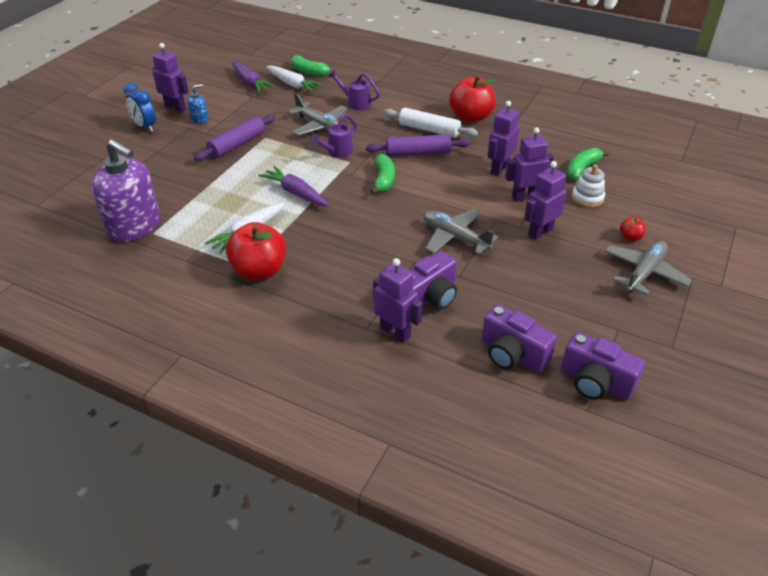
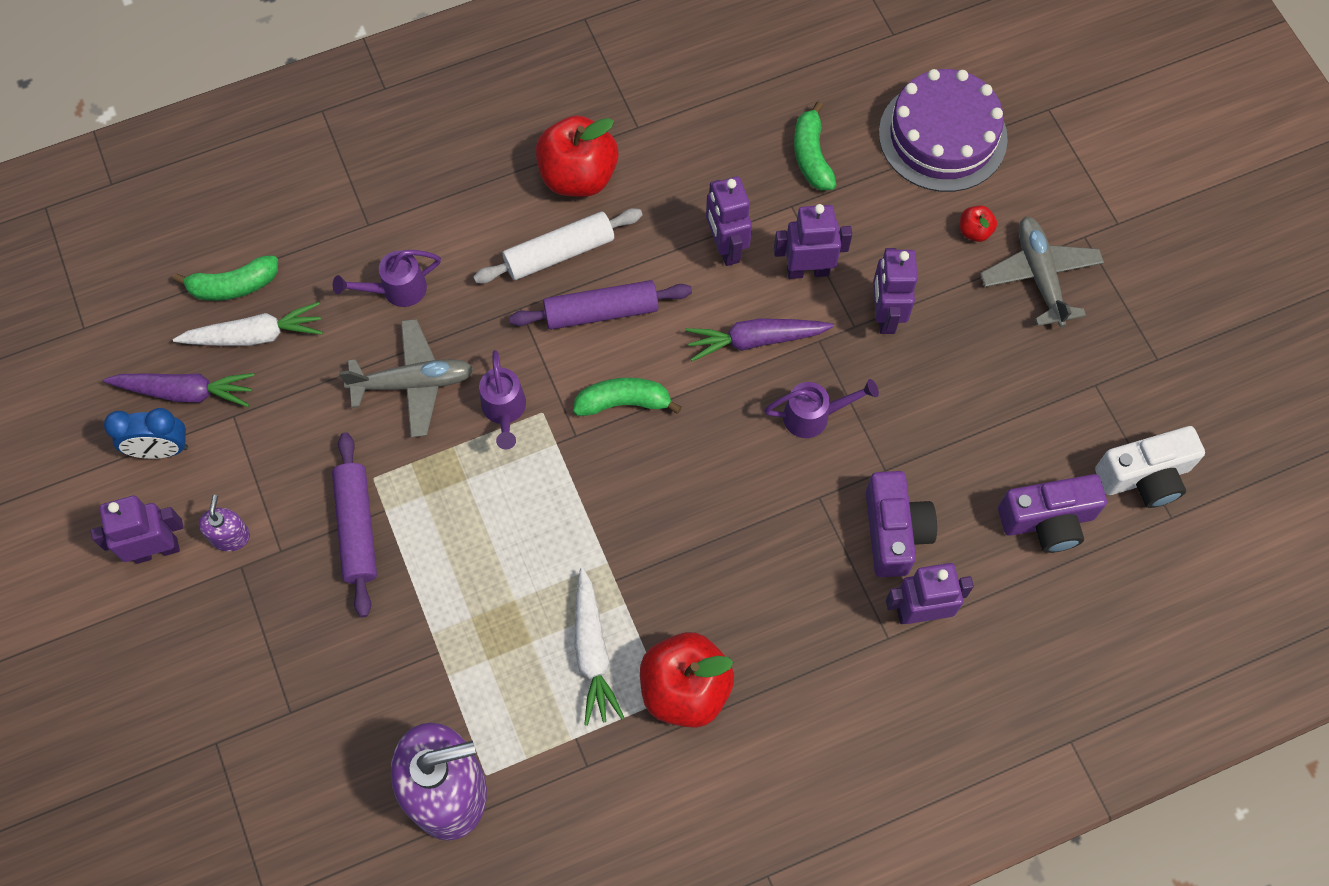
camera: 50 degrees left, 25 degrees up
(145, 127) = (177, 630): blue clock -> blue clock (161, 449)
(199, 119) = (230, 536): blue soap dispenser -> purple soap dispenser
(296, 193) = (555, 533): purple carrot -> purple carrot (755, 340)
(383, 180) = (624, 402): green banana -> green banana turned 45 degrees counterclockwise
(418, 153) = (601, 312): purple rolling pin -> purple rolling pin turned 45 degrees clockwise
(455, 237) = (814, 416): grey plane -> purple watering can
(525, 197) = (807, 270): purple robot -> purple robot turned 60 degrees clockwise
(587, 198) = (870, 205): white stacking toy -> none
(595, 382) = (1144, 476): purple camera -> white camera
(660, 201) = (942, 136): none -> purple cake

